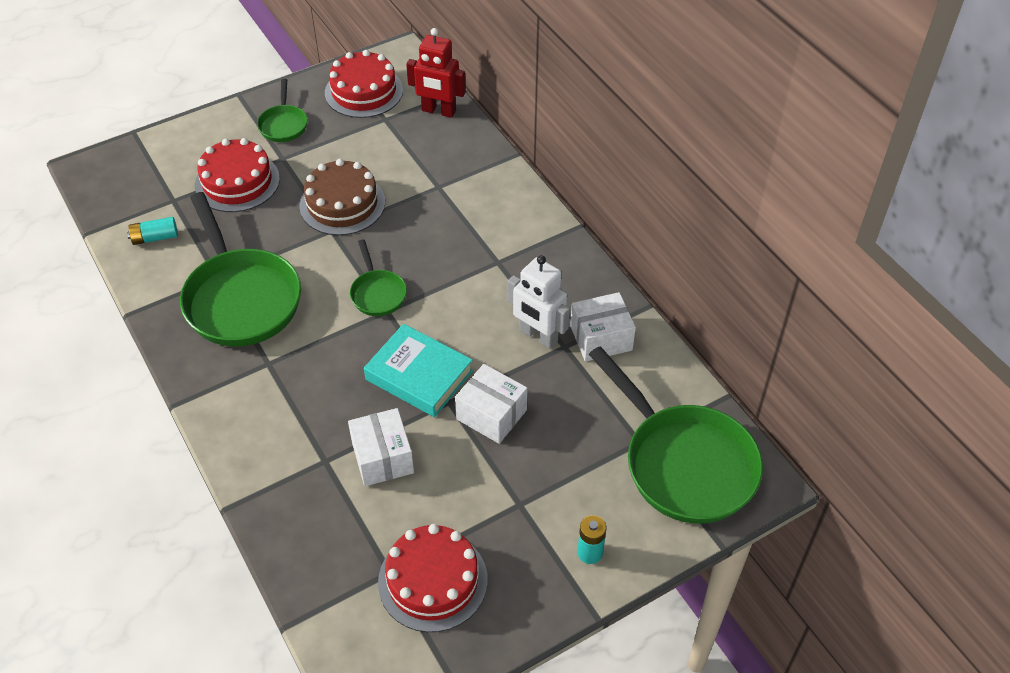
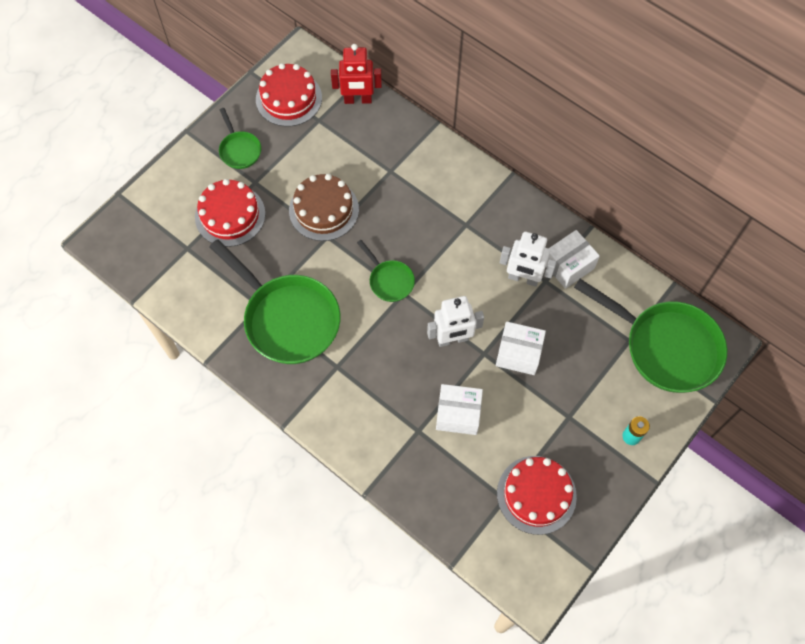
camera: 20 degrees left, 15 degrees up
(155, 238) = (191, 287): turquoise battery -> none
(382, 458) = (458, 414): white box -> white box turned 45 degrees counterclockwise
(419, 375) = (452, 339): turquoise book -> white robot

